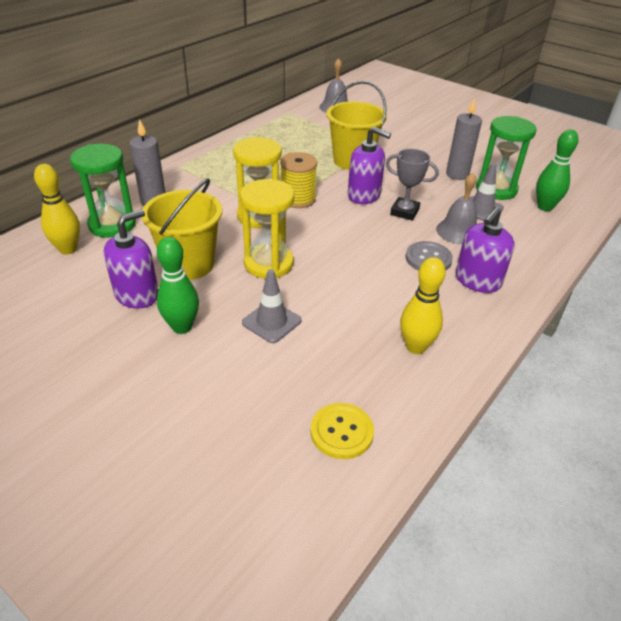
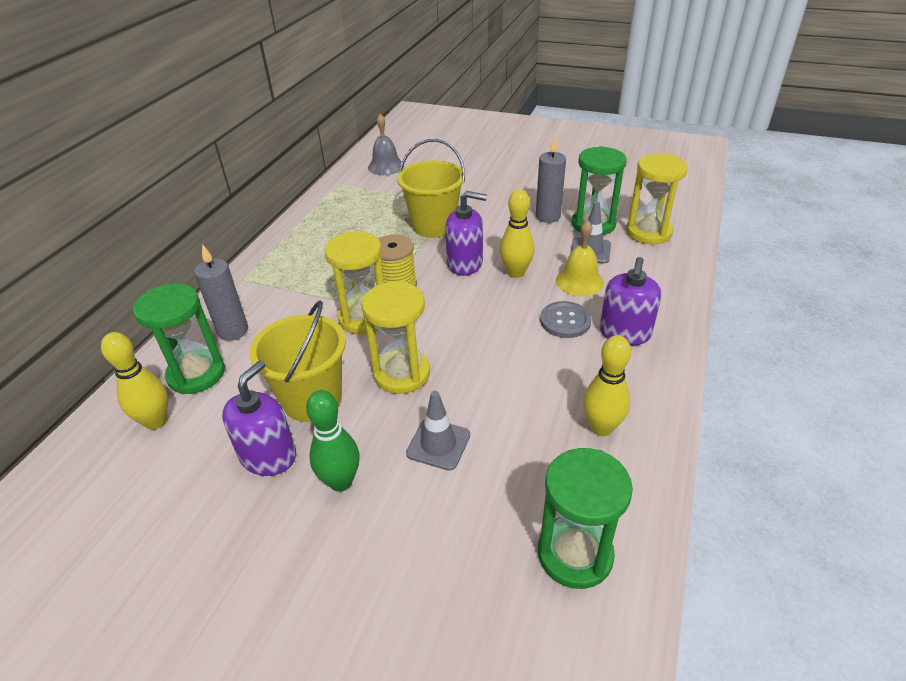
camera: 15 degrees left, 0 degrees up
(341, 432) = (575, 554): yellow button -> green hourglass
(404, 212) = (516, 273): grey trophy -> yellow bowling pin
(458, 231) = (579, 281): grey bell -> yellow bell
(545, 207) = (648, 232): green bowling pin -> yellow hourglass

